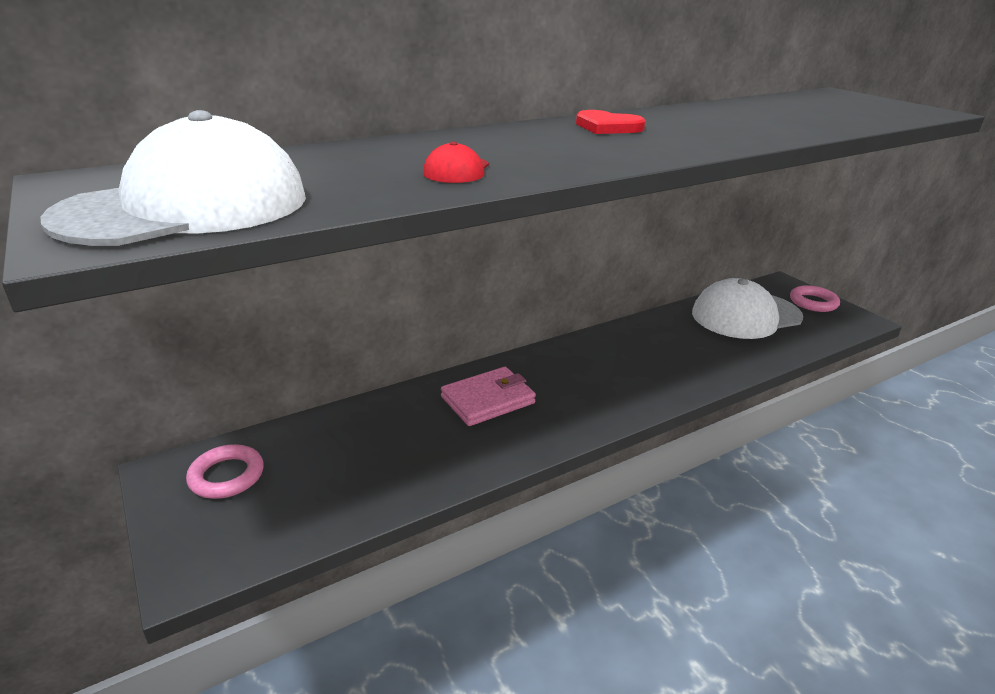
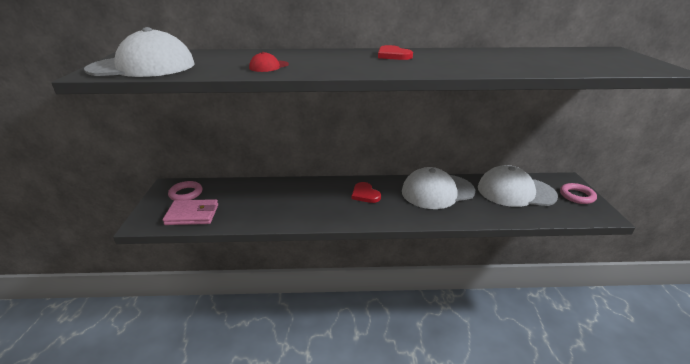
camera: 30 degrees right, 0 degrees up
(488, 400) = (317, 195): pink wallet -> pink wallet (192, 215)
(561, 376) = (365, 194): none -> red heart
(654, 342) = (437, 191): none -> white cap

